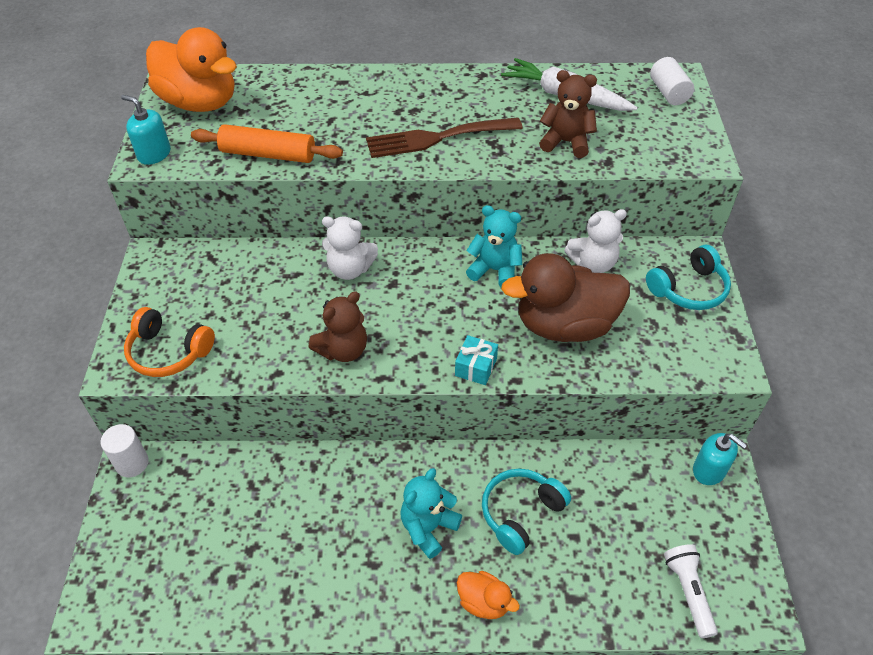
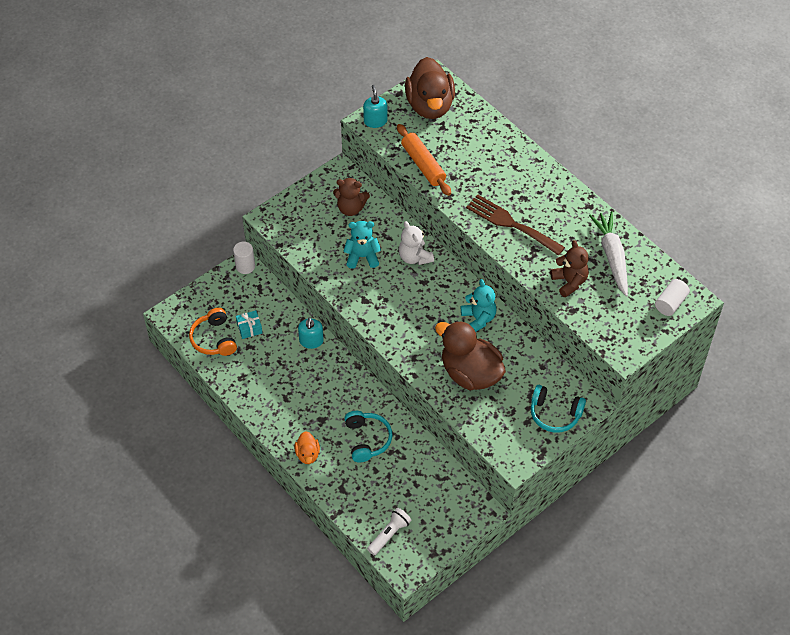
camera: 50 degrees right, 5 degrees up
(169, 352) = (294, 227): orange headphones -> orange headphones (214, 339)
(200, 102) = (430, 105): orange duck -> brown duck
(343, 350) = (362, 293): brown teddy bear -> brown teddy bear (351, 208)
(428, 528) = (323, 407): turquoise teddy bear -> turquoise teddy bear (362, 257)
(475, 367) = (405, 353): turquoise gift -> turquoise gift (249, 328)
(521, 513) = (367, 439): turquoise headphones -> turquoise headphones turned 75 degrees clockwise
(593, 263) = (529, 359): white teddy bear -> none
(709, 470) = (471, 507): turquoise soap dispenser -> turquoise soap dispenser (311, 341)

